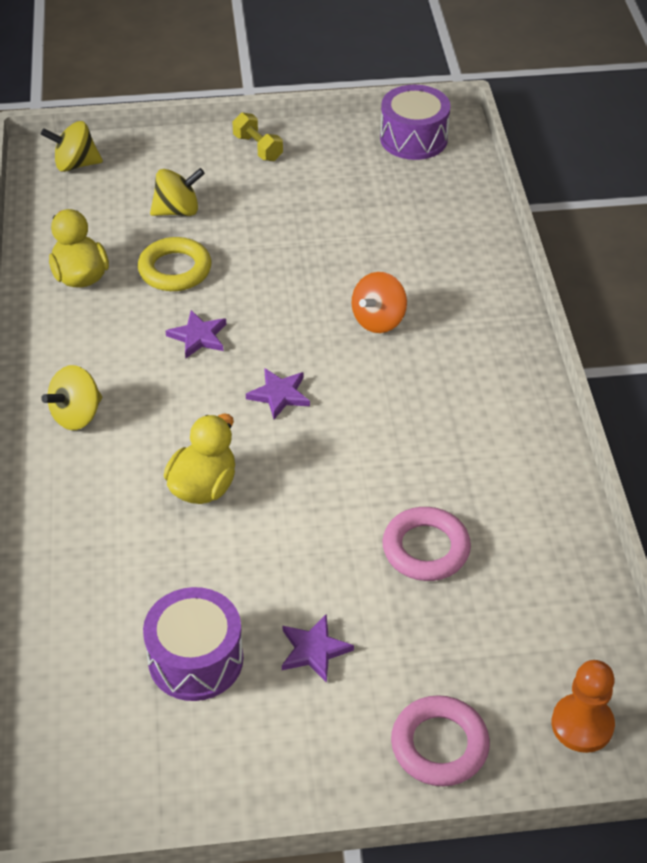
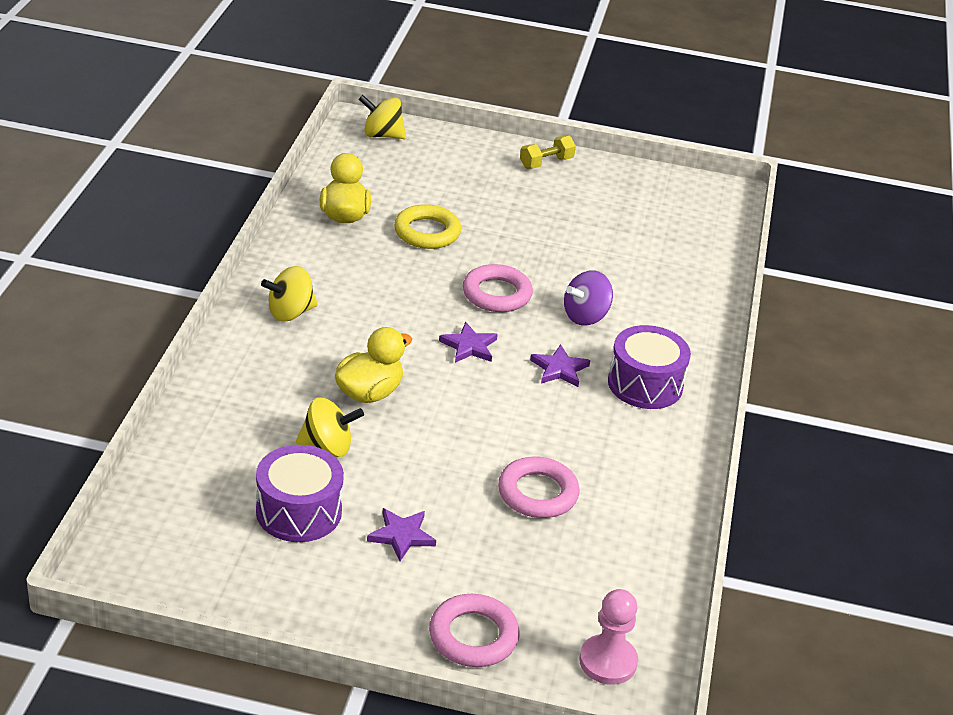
camera: 15 degrees right, 10 degrees down
(178, 211) = (452, 190): yellow spinning top -> yellow spinning top (327, 447)
(198, 337) = (422, 285): purple star -> purple star (559, 369)
(258, 148) = (546, 163): yellow dumbbell -> yellow dumbbell turned 75 degrees clockwise
(279, 322) = (497, 294): none -> pink ring
(378, 320) = (585, 316): orange spinning top -> purple spinning top
(413, 138) = (690, 191): purple drum -> purple drum (645, 384)
(582, 724) = (608, 661): orange pawn -> pink pawn

